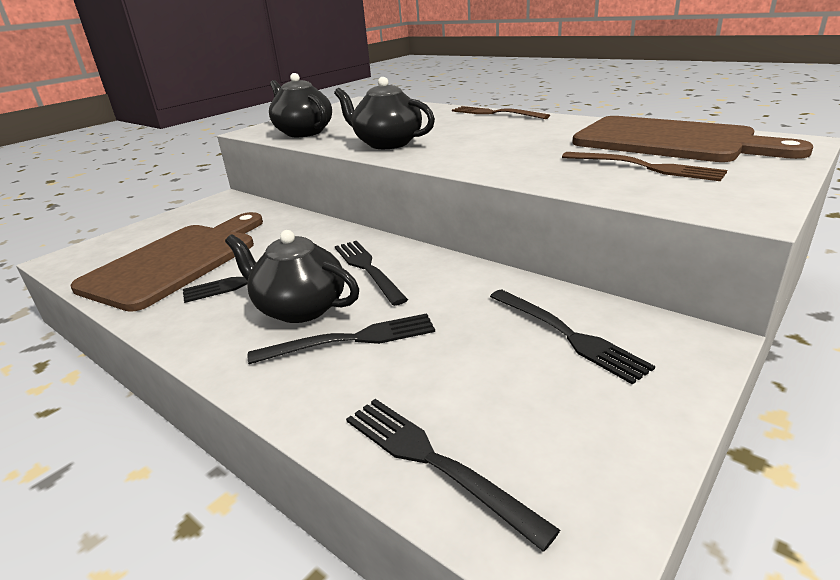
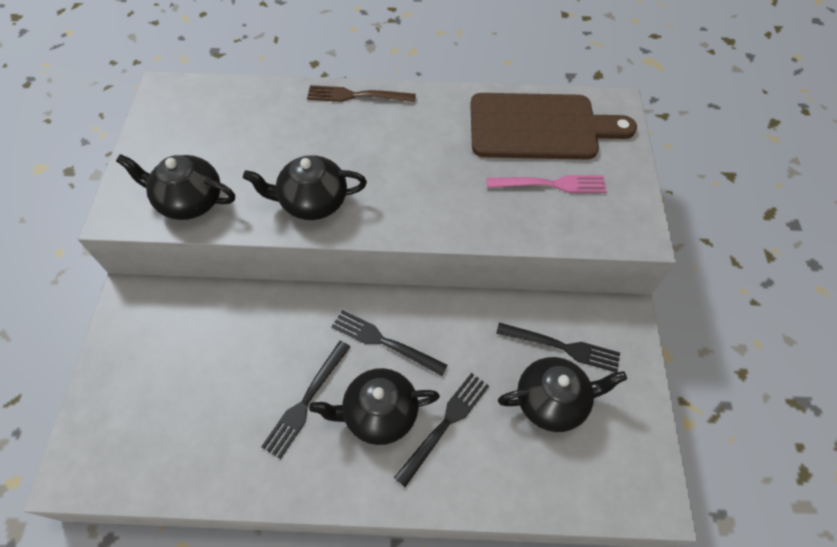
camera: 40 degrees left, 30 degrees up
(177, 262) = (206, 416): brown cutting board -> none
(432, 460) = (567, 487): black fork -> none
(502, 372) = (552, 401): none -> black teapot
(647, 167) = (552, 184): brown fork -> pink fork

